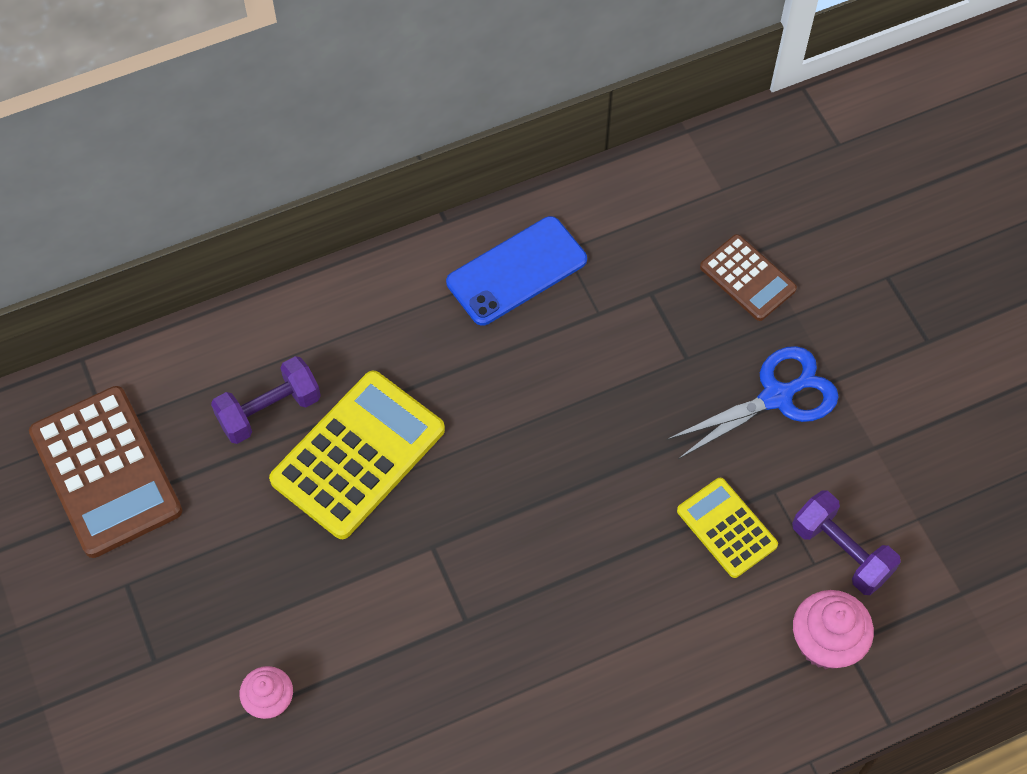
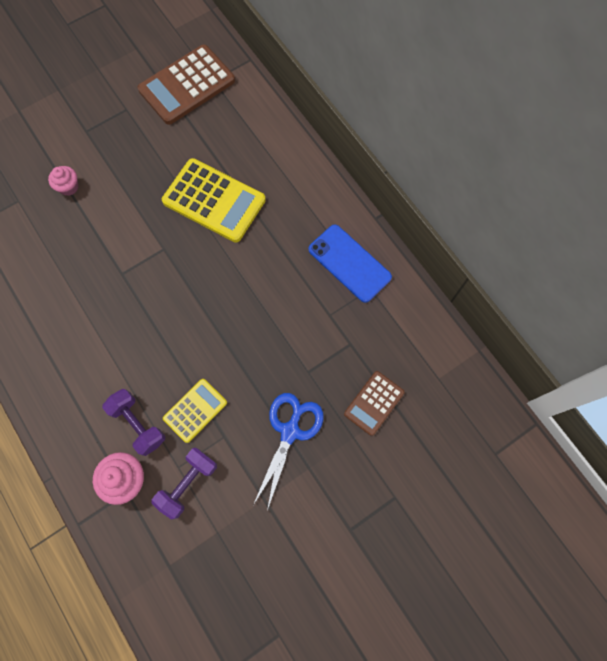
camera: 80 degrees right, 10 degrees up
(269, 410) = (234, 152): purple dumbbell -> purple dumbbell (138, 424)
(777, 397) = (290, 431): blue scissors -> blue scissors turned 120 degrees counterclockwise

